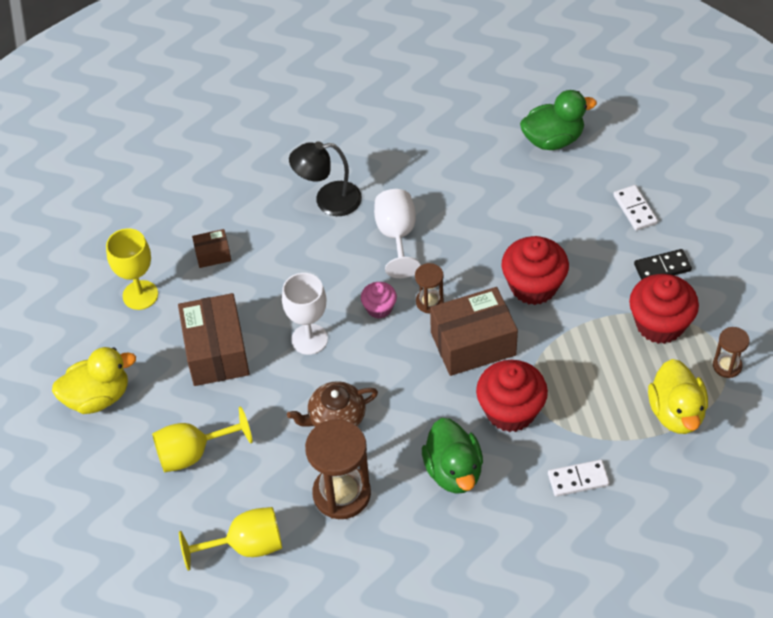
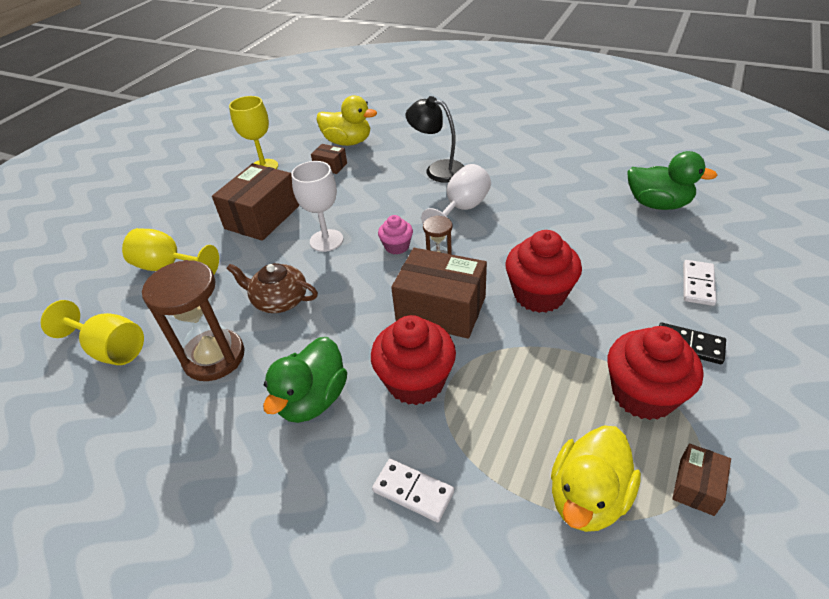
camera: 40 degrees right, 10 degrees down
(98, 397) = (169, 205): yellow duck -> yellow duck (348, 142)
(727, 366) = (696, 486): brown hourglass -> brown box

